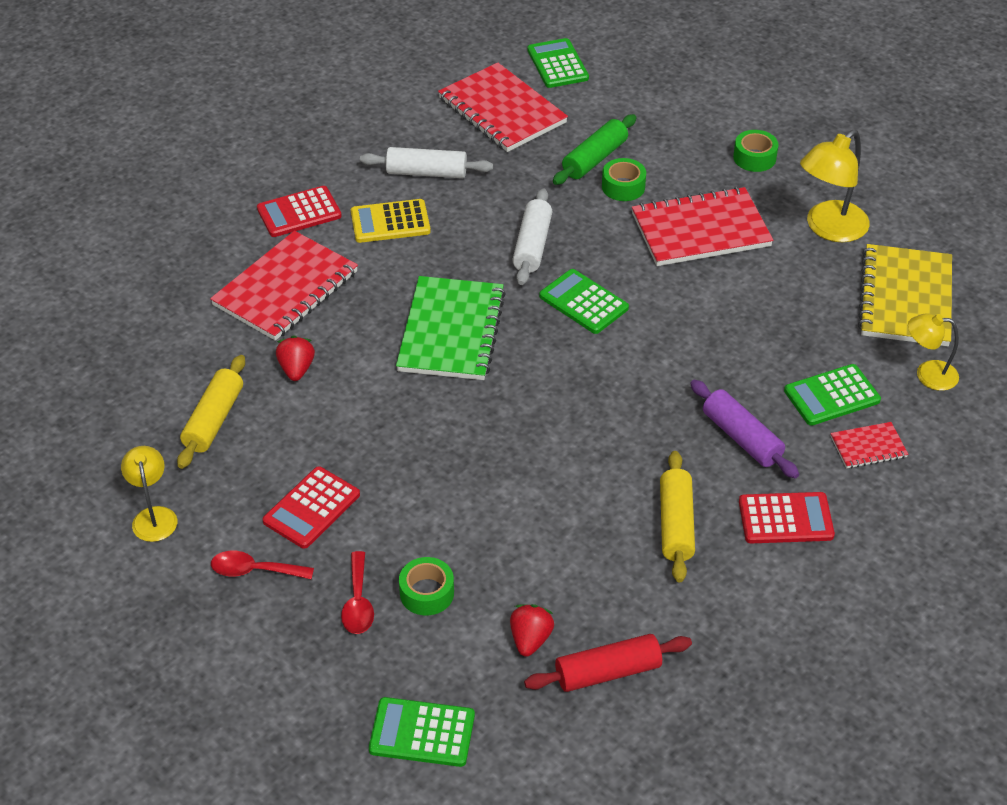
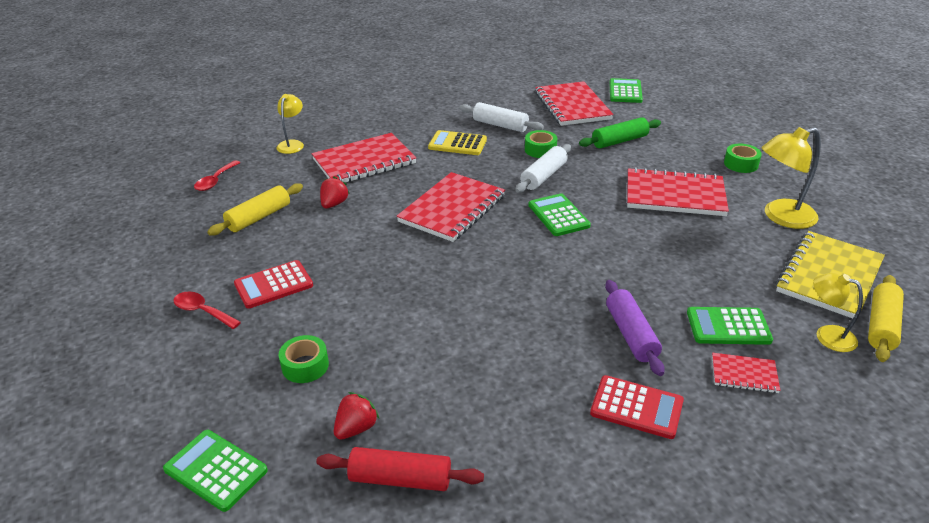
camera: 25 degrees right, 10 degrees down
(153, 516) = (172, 259): yellow lamp -> yellow lamp (292, 144)
(299, 213) = (405, 127): red calculator -> none
(358, 603) = (251, 356): red spoon -> red spoon (215, 181)
(451, 331) = (452, 209): green notebook -> red notebook
(623, 186) = (630, 159): green tape -> green tape (540, 150)
(676, 524) = (536, 381): yellow rolling pin -> yellow rolling pin (881, 325)

